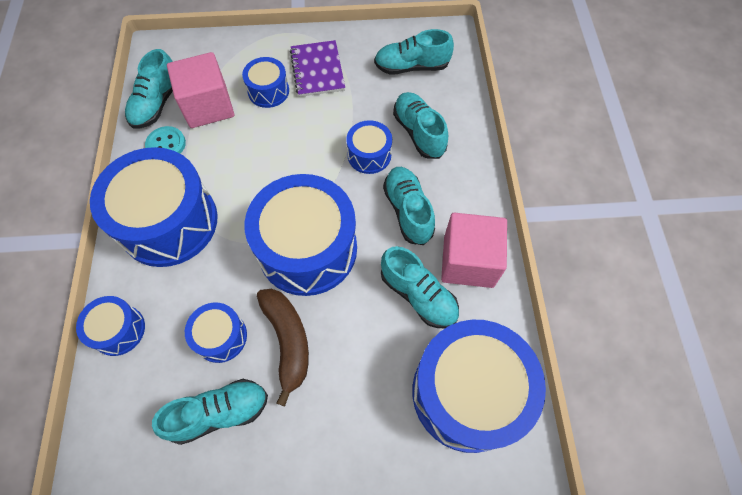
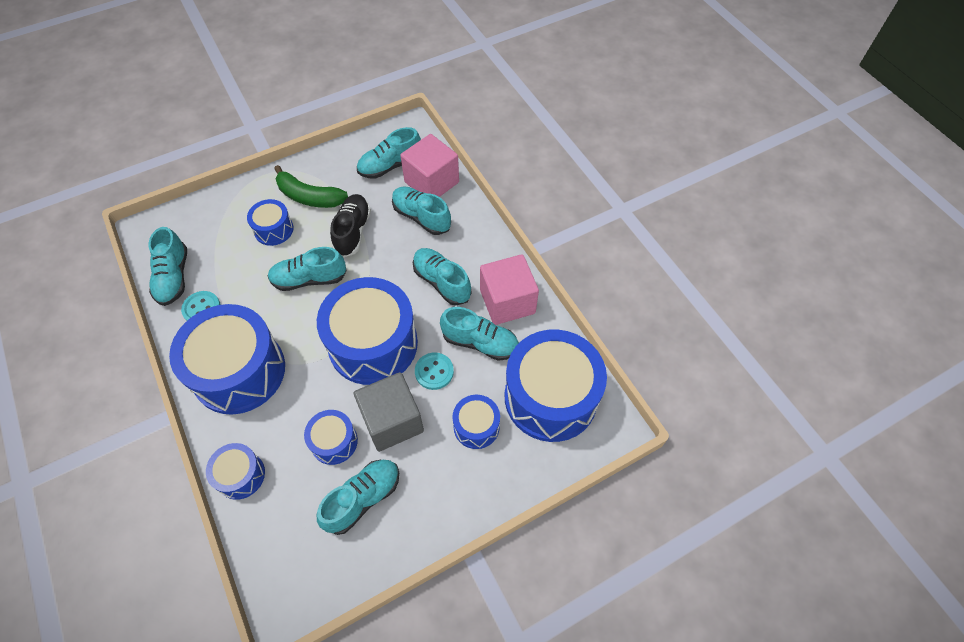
camera: 25 degrees left, 5 degrees down
(208, 106) = (224, 262): pink cube -> pink cube (431, 182)
(278, 155) = (309, 279): none -> turquoise shoe
(288, 341) = (392, 421): brown banana -> grey cube
(317, 70) = (309, 197): purple notebook -> green banana
(342, 122) = (353, 231): none -> black shoe
(355, 306) = (434, 372): none -> turquoise button
(369, 155) = (388, 250): blue drum -> blue drum (476, 426)

